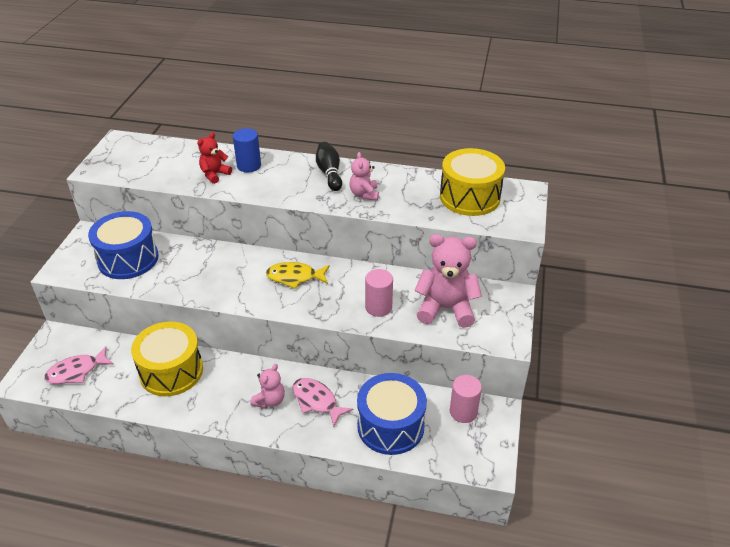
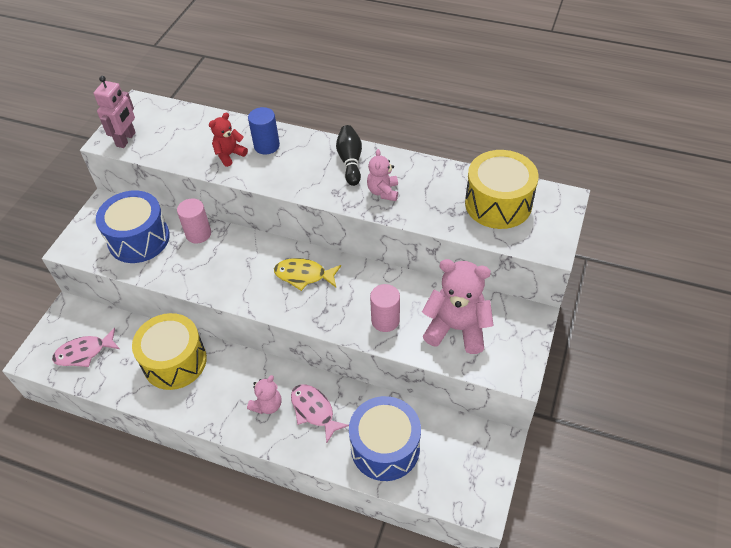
camera: 10 degrees right, 10 degrees up
(112, 168) = (126, 139): none -> pink robot
(463, 412) = (463, 439): pink cylinder -> pink cylinder (198, 234)

